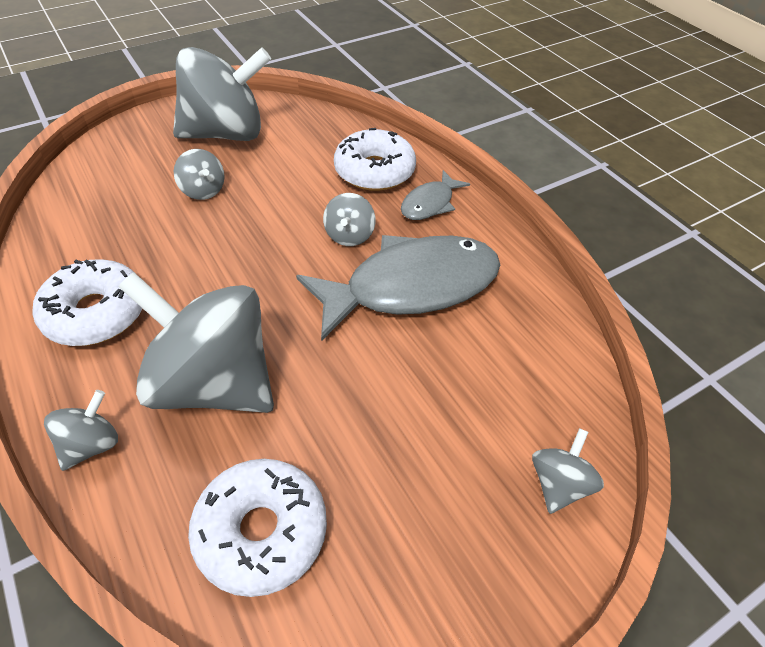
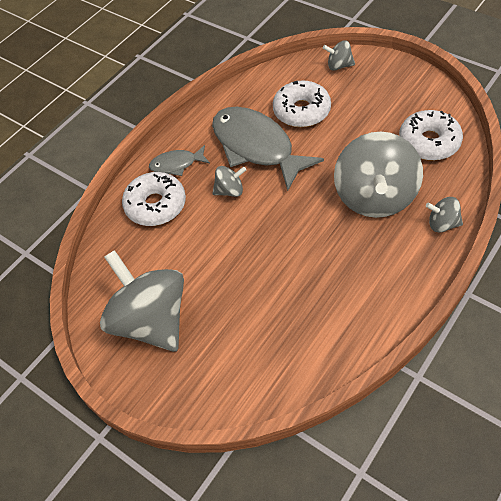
camera: 105 degrees left, 5 degrees up
(96, 313) = (371, 280): white donut -> white donut (301, 111)
(203, 190) = (230, 293): grey spinning top -> none
(430, 203) = (176, 164): grey fish -> grey fish turned 150 degrees clockwise

